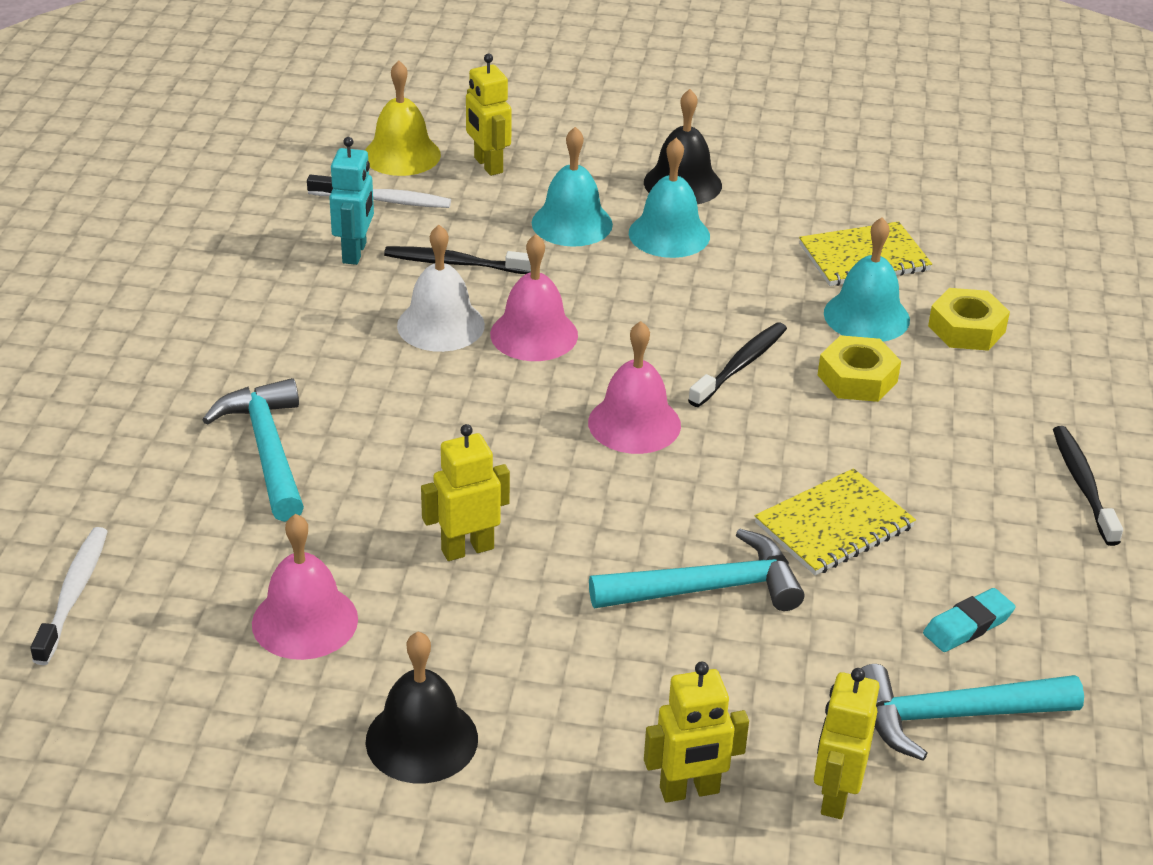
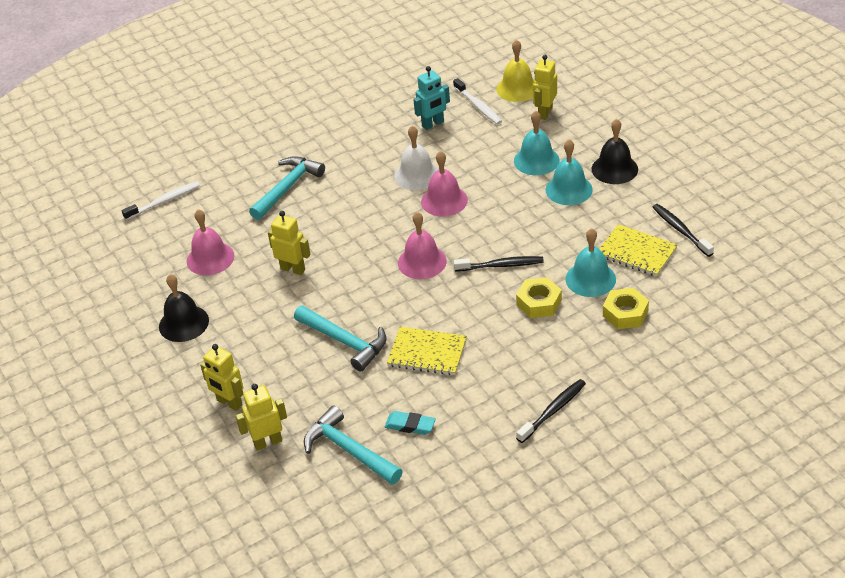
camera: 55 degrees right, 5 degrees up
(455, 263) = (462, 151): black toothbrush -> black toothbrush (680, 230)

